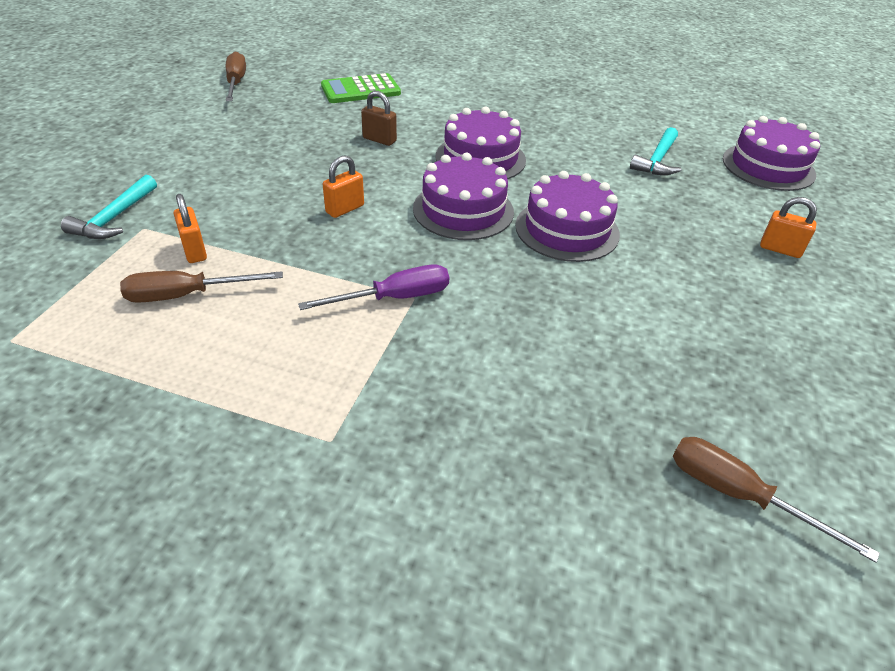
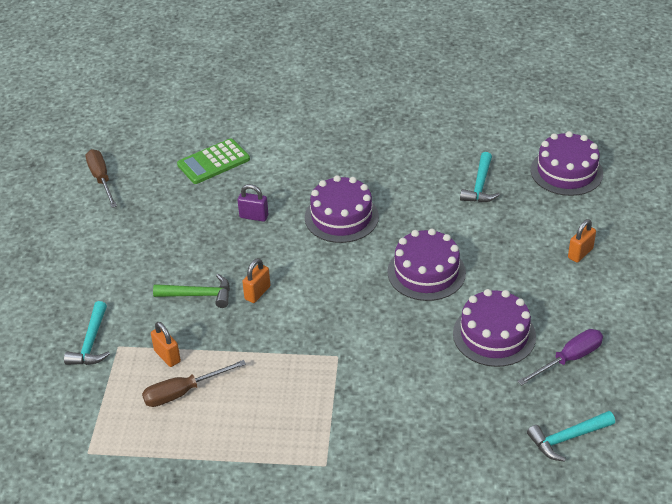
camera: 10 degrees left, 0 degrees up
(273, 197) = (199, 295): none -> green hammer
(379, 140) = (254, 216): brown padlock -> purple padlock
(394, 298) = (324, 359): purple screwdriver -> purple screwdriver (569, 359)
(463, 210) = (345, 272): purple cake -> purple cake (494, 335)
(738, 495) = (567, 438): brown screwdriver -> turquoise hammer
(780, 249) = (580, 253): orange padlock -> orange padlock turned 60 degrees counterclockwise

